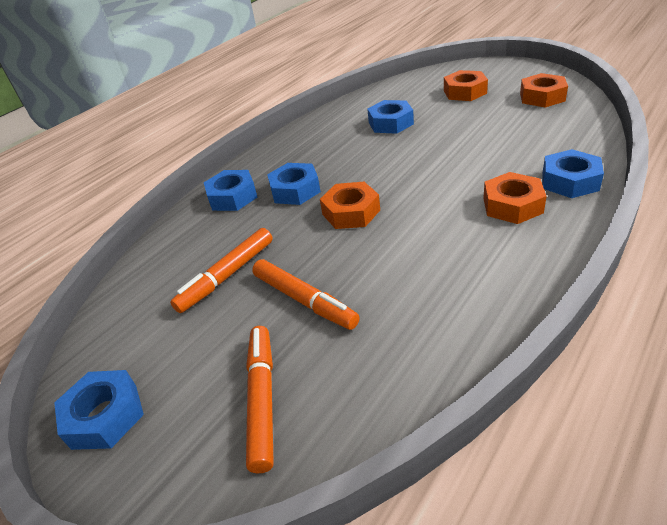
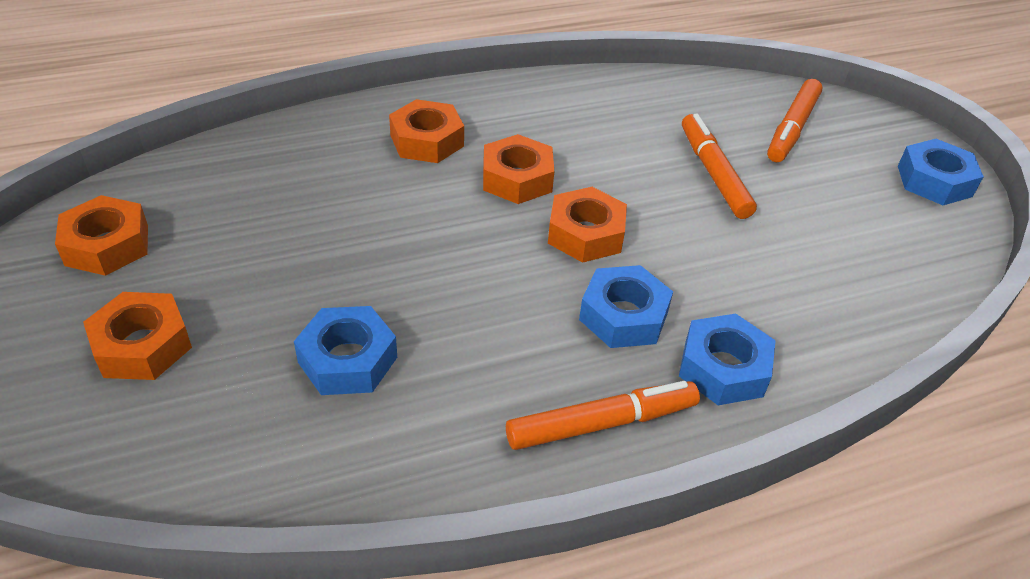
camera: 155 degrees left, 5 degrees up
(227, 276) = (783, 242): orange marker -> orange marker (602, 423)
(427, 217) = (517, 178): none -> orange nut
(570, 181) = (339, 128): blue nut -> none

